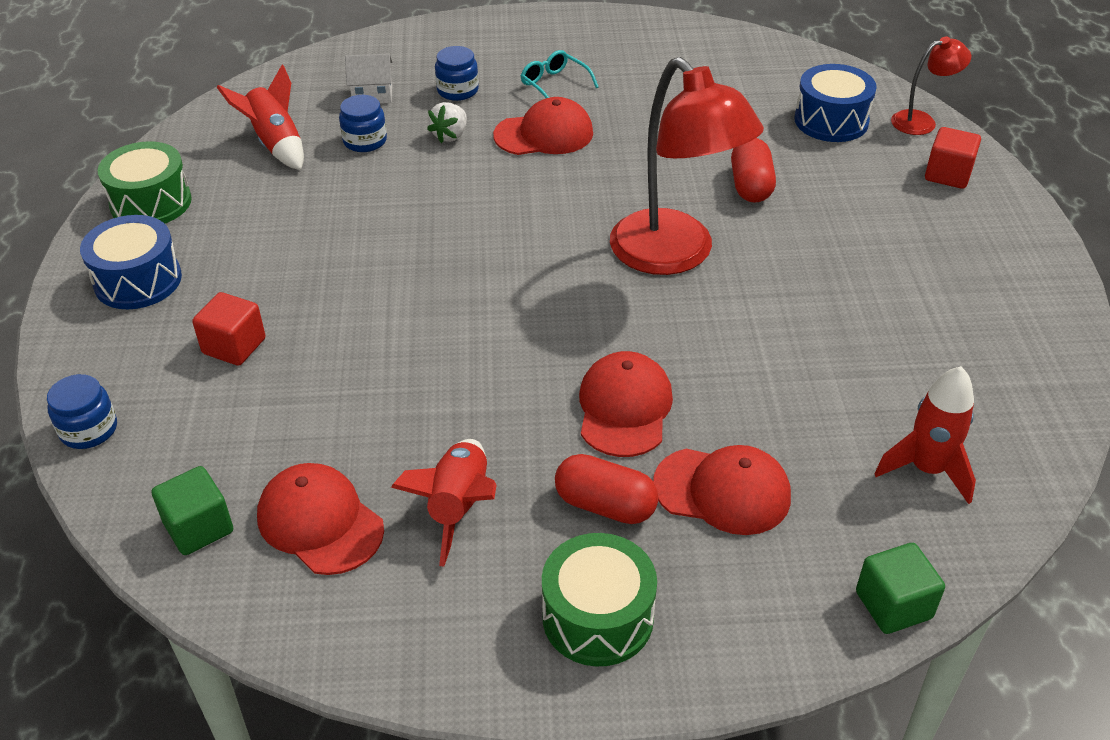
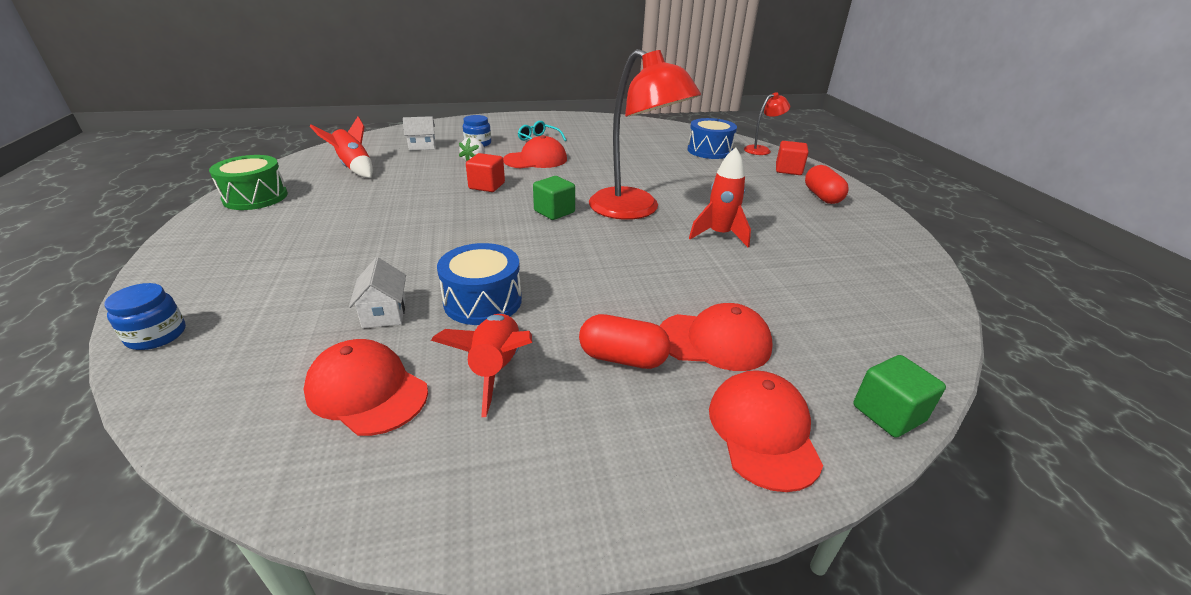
camera: 10 degrees left, 10 degrees down
(138, 280) = (233, 238): blue drum -> blue drum (483, 301)
(199, 527) = (244, 405): green cube -> green cube (554, 212)
(234, 346) = (305, 272): red cube -> red cube (487, 186)
(332, 417) = (384, 313): none -> white house
(365, 141) = (416, 165): blue jar -> none
(597, 617) = (637, 449): green drum -> none
(624, 408) = (622, 293): red cap -> red cap (763, 431)
(751, 186) = (672, 178): red capsule -> red capsule (822, 196)
(926, 469) = (860, 316): red rocket -> red rocket (719, 235)

